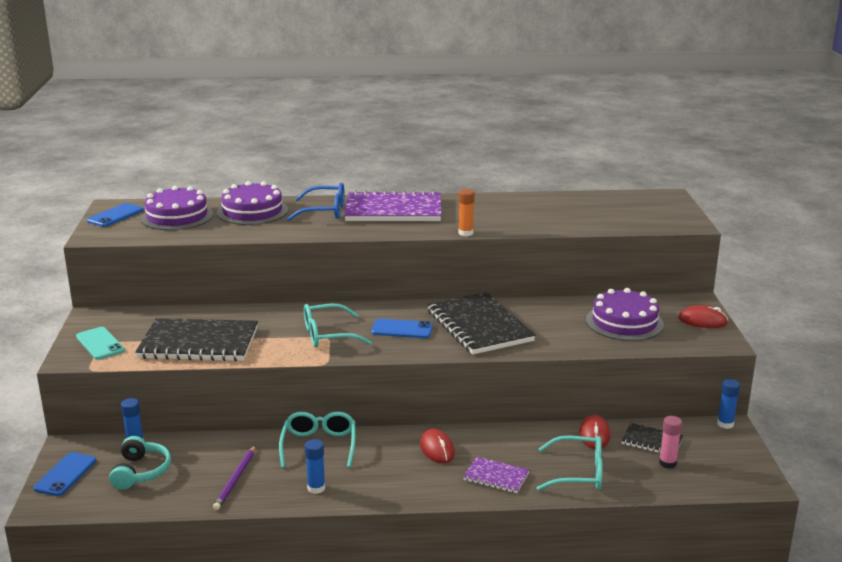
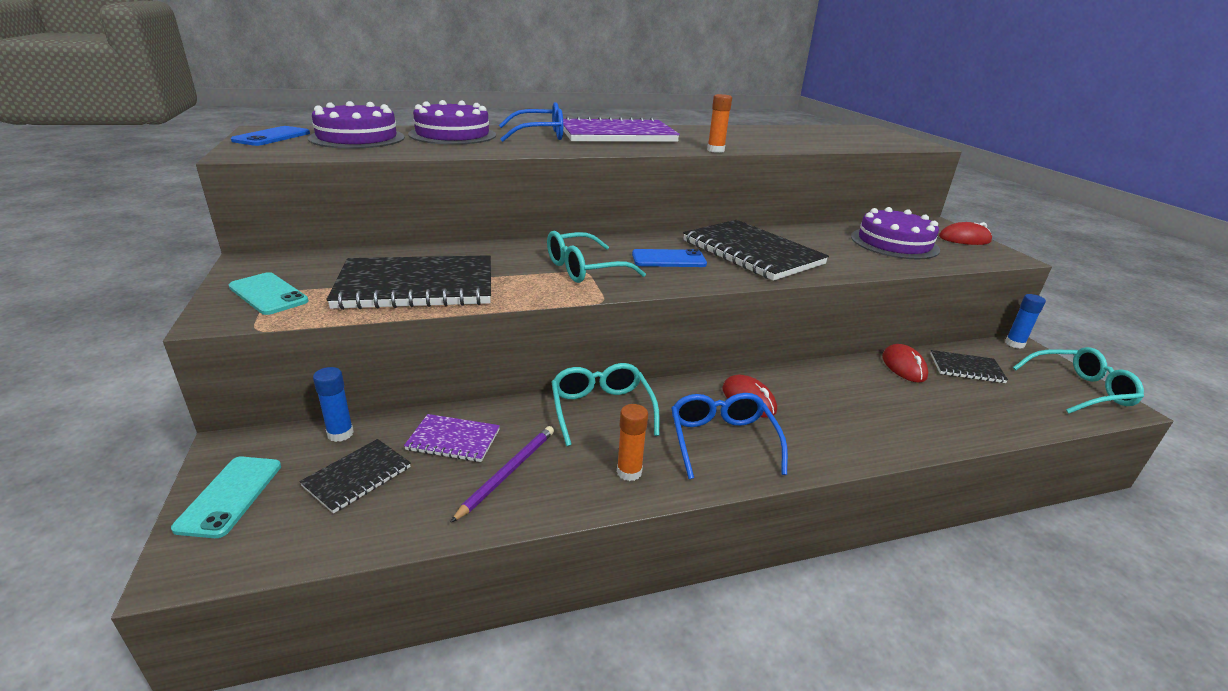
camera: 15 degrees left, 5 degrees up
(65, 474) = (230, 496): blue phone -> turquoise phone
(140, 472) = (357, 477): turquoise headphones -> black notebook
(235, 479) = (508, 472): purple pencil -> purple pencil turned 150 degrees counterclockwise
(316, 488) = (629, 472): blue glue stick -> orange glue stick
(395, 475) = (722, 441): none -> blue glasses
(496, 477) = (843, 428): purple notebook -> purple notebook (453, 440)
(579, 473) = (929, 414): turquoise glasses -> turquoise glasses (1080, 390)
(667, 463) = (1006, 391): pink glue stick -> none

